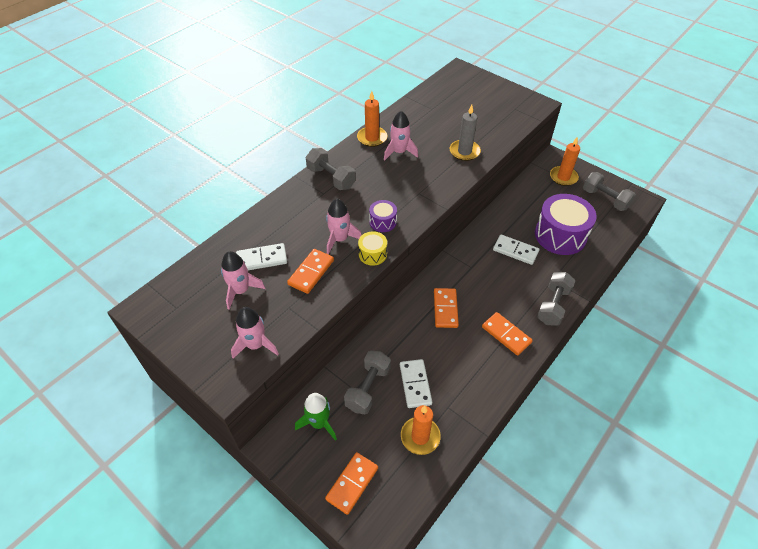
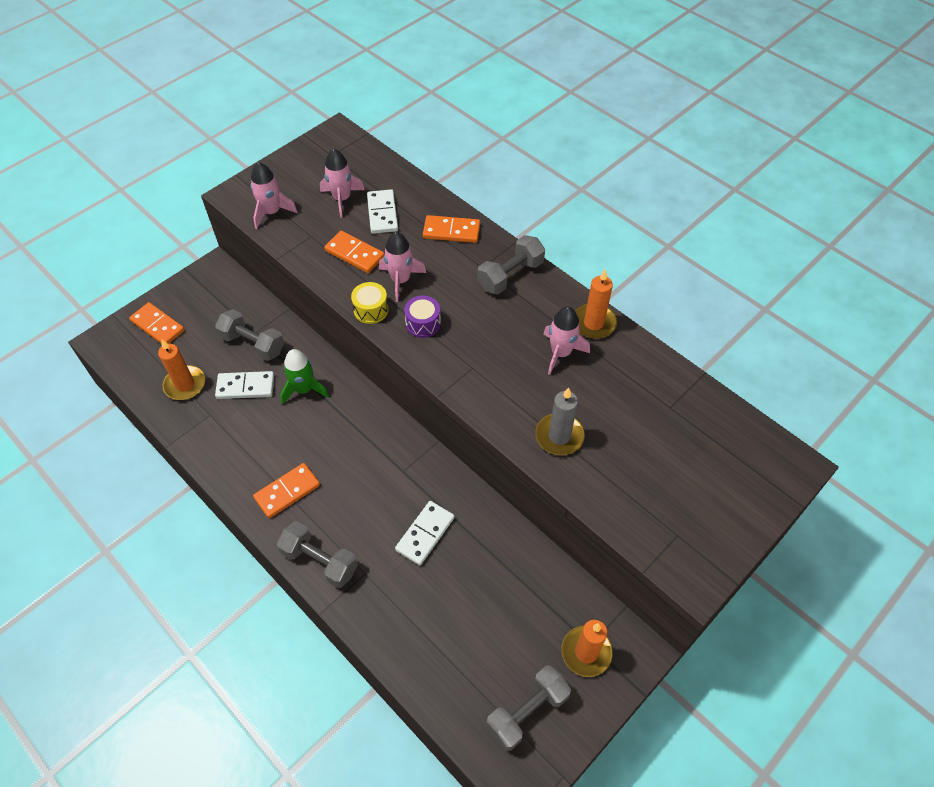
camera: 95 degrees right, 5 degrees up
(319, 423) = (226, 302): green rocket -> green rocket (304, 389)
(445, 309) = (340, 430): orange domino -> orange domino (451, 231)
(560, 235) = (449, 608): purple drum -> none

